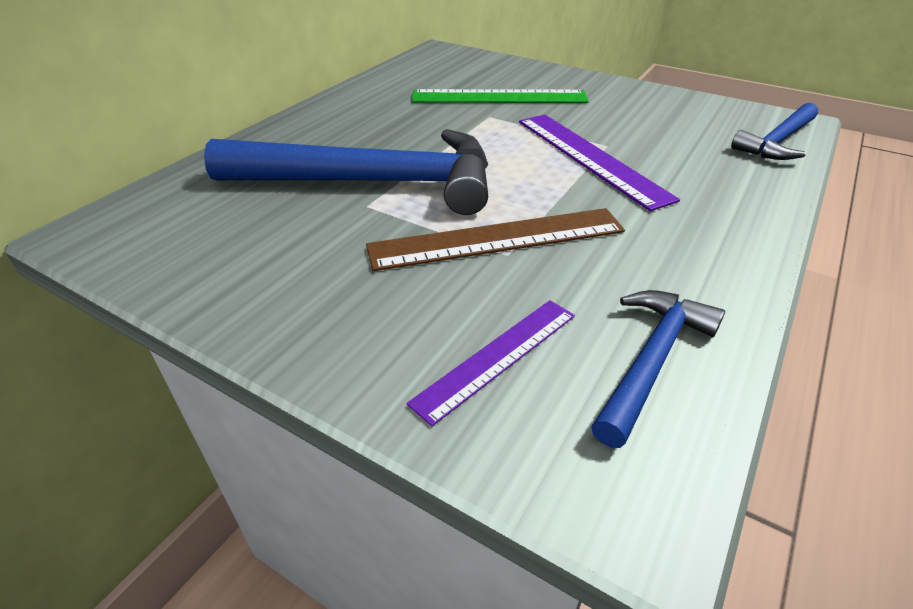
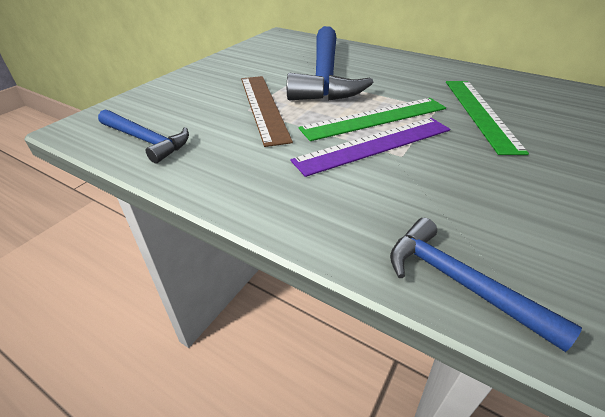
camera: 90 degrees right, 0 degrees up
(497, 357) = (170, 104): purple ruler -> none
(522, 153) = (375, 118): none -> green ruler

